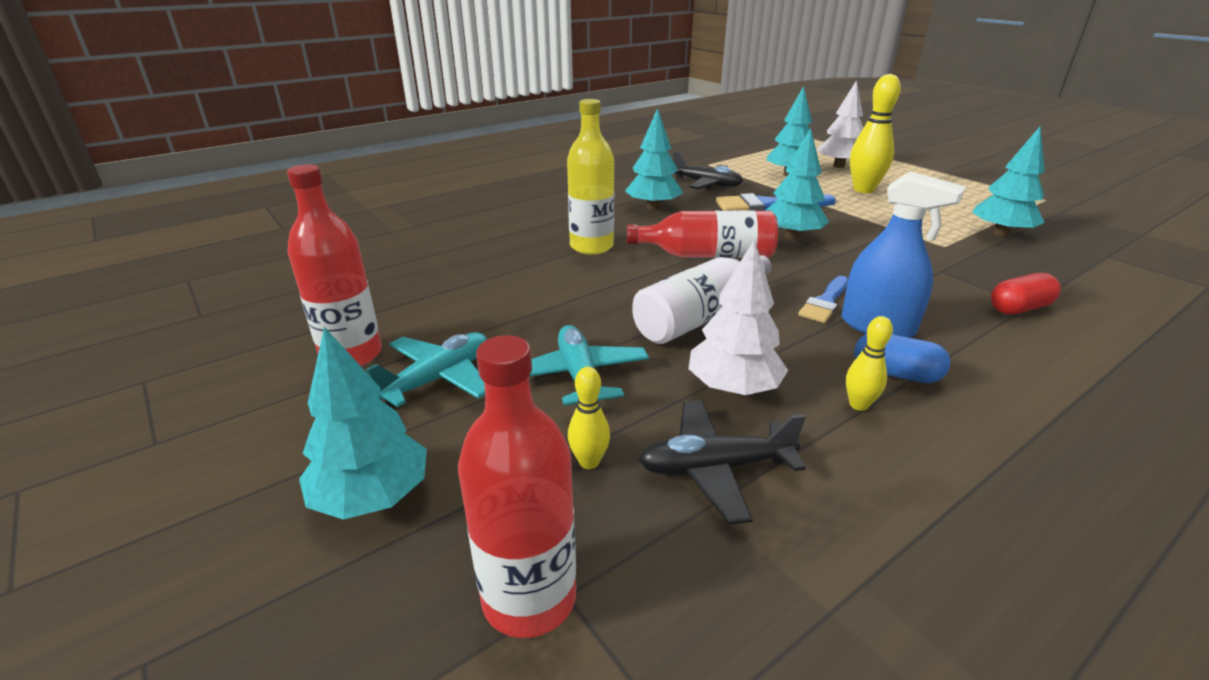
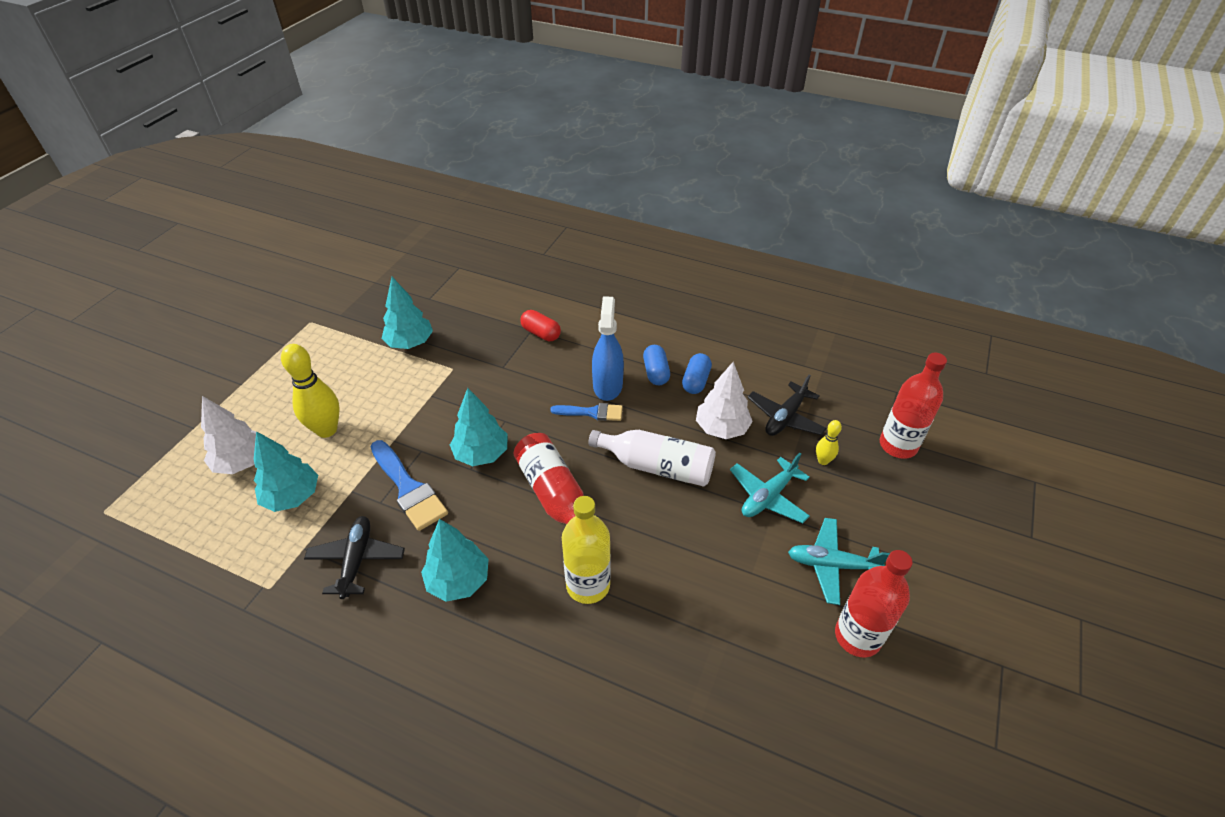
camera: 120 degrees left, 15 degrees up
(372, 497) = (918, 527): turquoise tree -> none
(715, 468) = (785, 417): black plane -> black plane turned 75 degrees clockwise
(859, 405) = (696, 381): yellow bowling pin -> blue capsule

